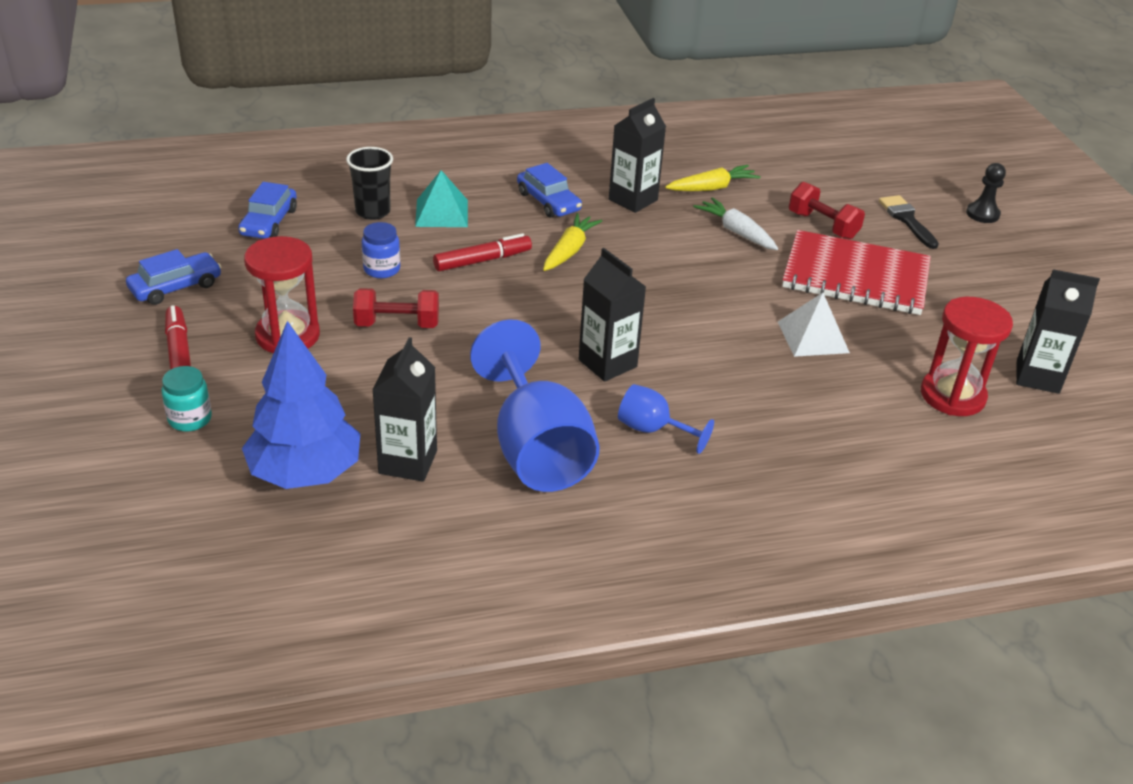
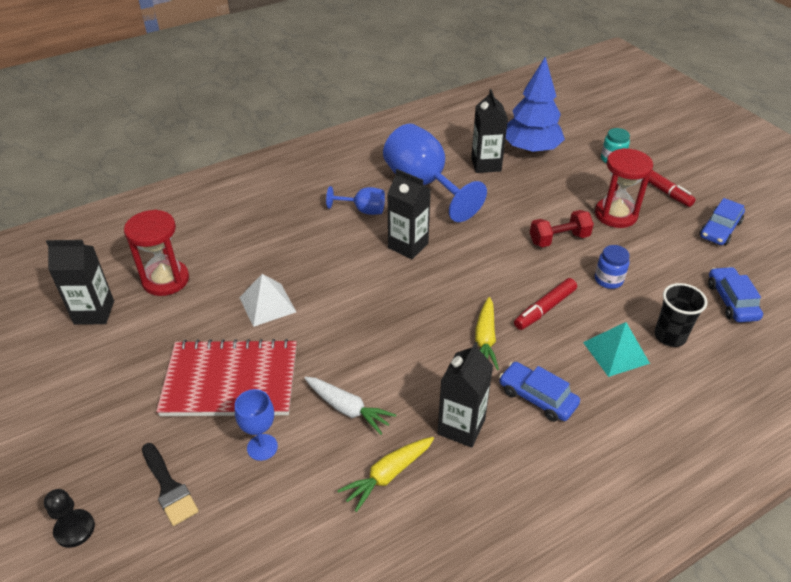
camera: 165 degrees right, 5 degrees up
(823, 225) = (262, 447): red dumbbell -> blue goblet

